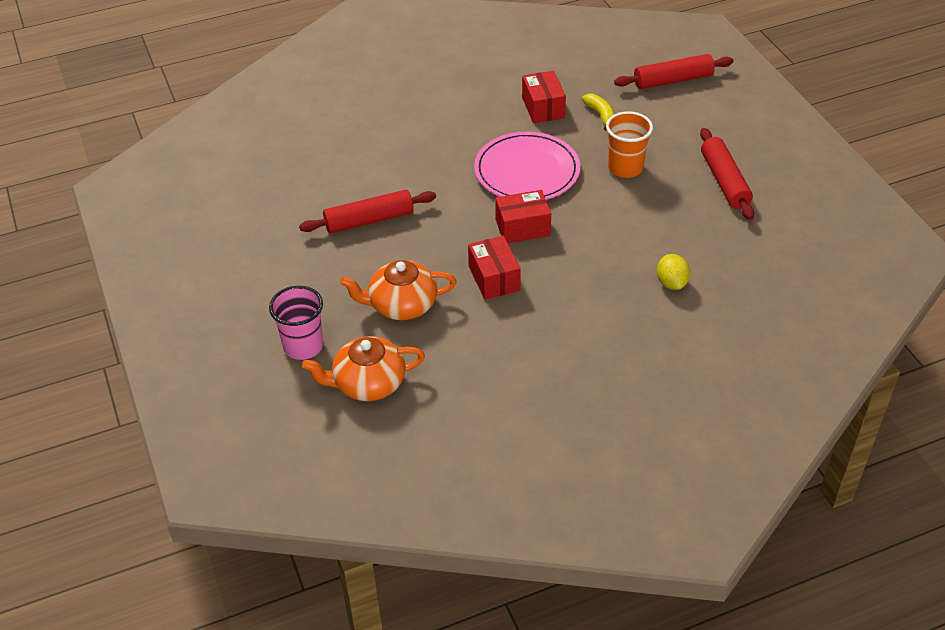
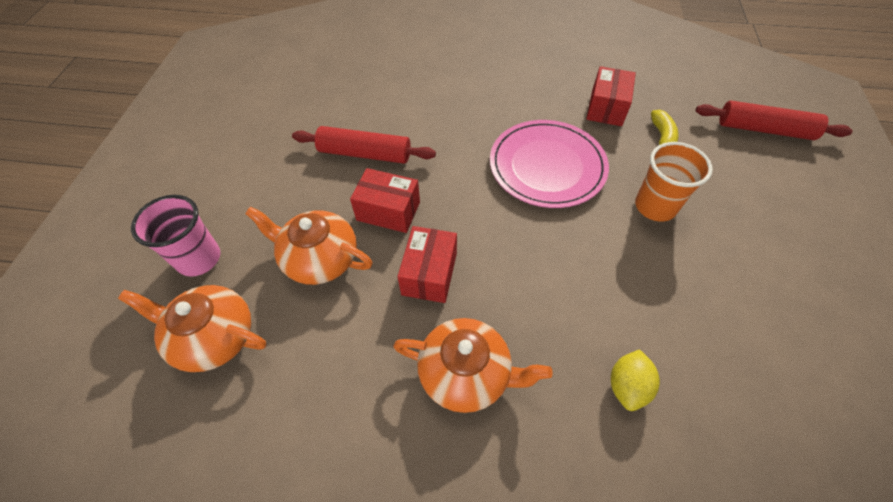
camera: 30 degrees right, 10 degrees up
(522, 227) = (500, 227): red box -> red box (388, 211)
(566, 322) = (466, 373): none -> orange teapot
(724, 181) = (770, 274): red rolling pin -> none

